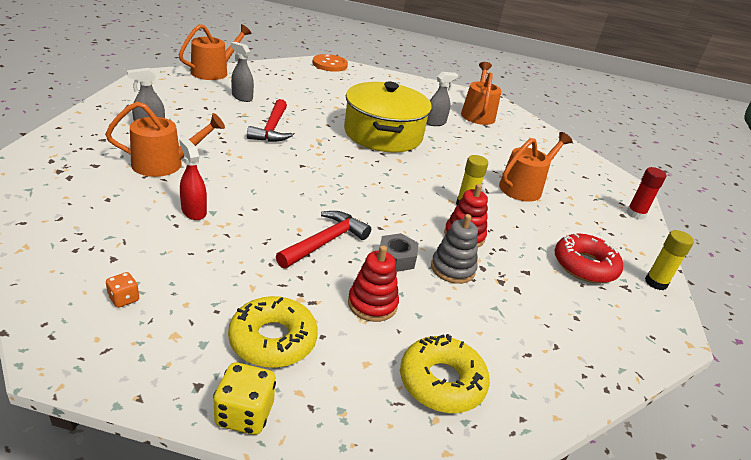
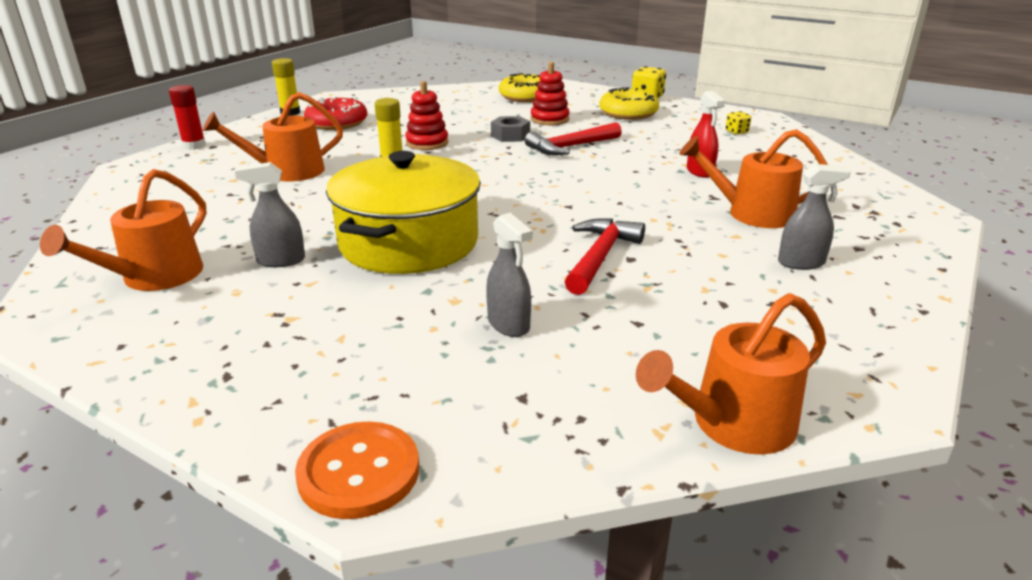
camera: 155 degrees left, 5 degrees down
(124, 299) = (736, 132): orange dice -> yellow dice
(242, 97) = (652, 328): grey spray bottle -> grey spray bottle (508, 325)
(452, 269) = (464, 128): grey stacking toy -> none

